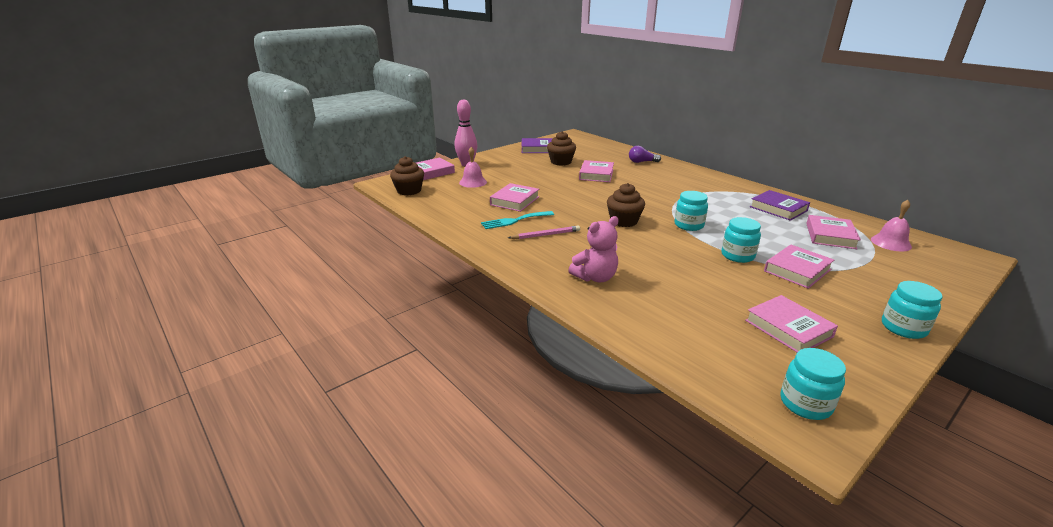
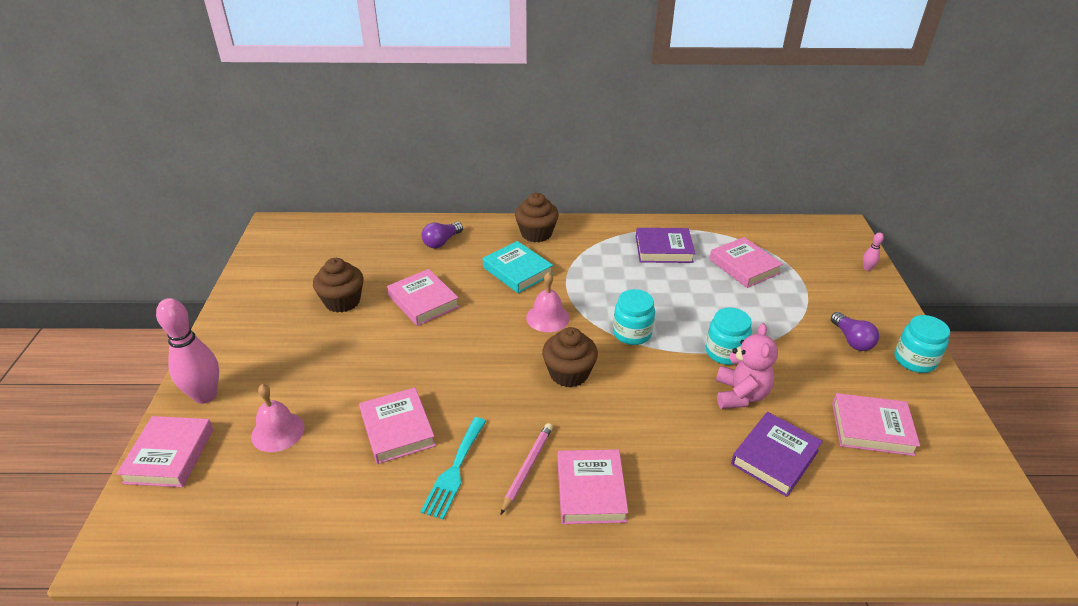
camera: 50 degrees left, 10 degrees up
(409, 191) = (198, 529): brown cupcake -> brown cupcake (536, 233)
(537, 149) = (267, 290): purple book -> purple book (774, 457)
(595, 277) = (671, 498): pink teddy bear -> pink teddy bear (740, 395)
(664, 183) = (517, 271): none -> turquoise book
(797, 270) = (784, 338): pink book -> pink book (590, 490)
(805, 404) = (983, 514): turquoise jar -> none
(858, 295) = (851, 340): none -> purple light bulb
(890, 243) = (786, 247): pink bell -> pink bell (547, 317)
(956, 279) = (867, 268): none -> pink bowling pin

